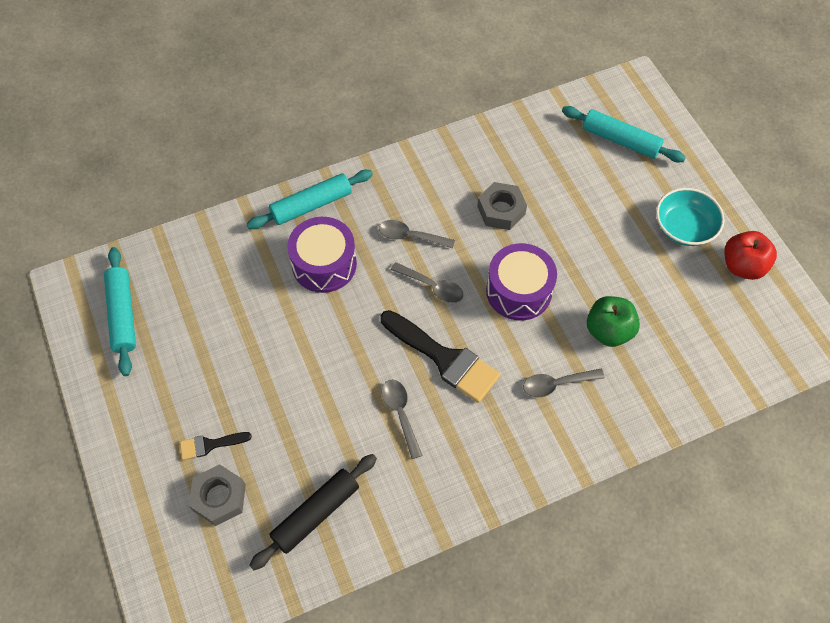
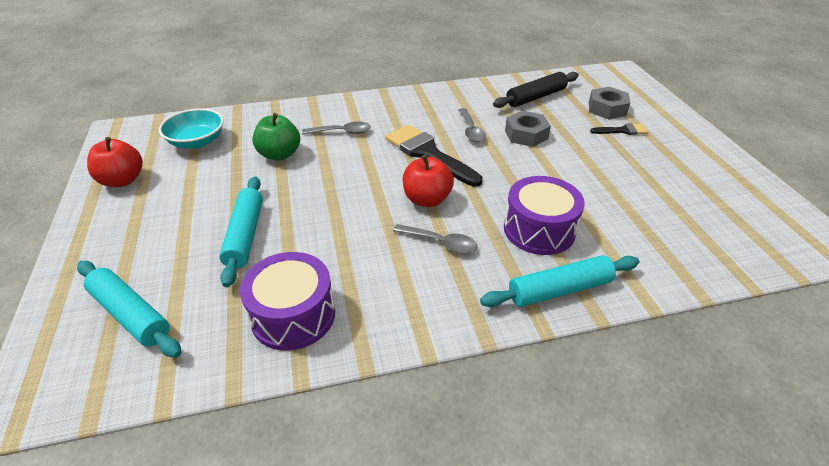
camera: 170 degrees left, 20 degrees down
(122, 315) = (746, 213): turquoise rolling pin -> turquoise rolling pin (245, 235)
(432, 286) = (427, 199): grey spoon -> red apple
(501, 210) = (329, 254): grey nut -> grey nut (526, 134)
(519, 291) = (344, 187): purple drum -> purple drum (293, 315)
(684, 227) = (145, 215): turquoise bowl -> turquoise bowl (197, 141)

